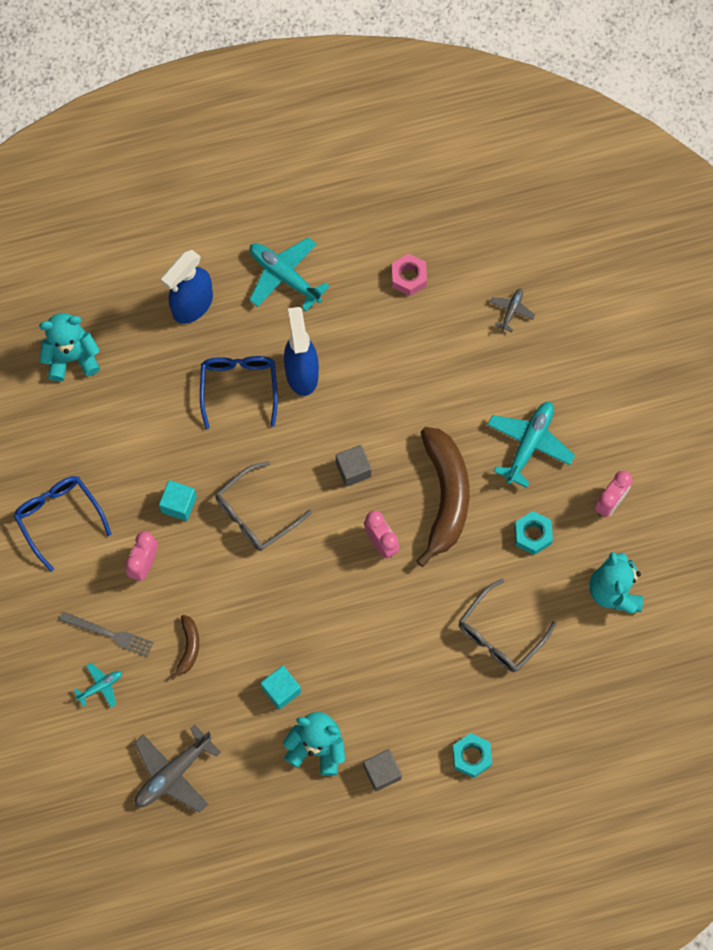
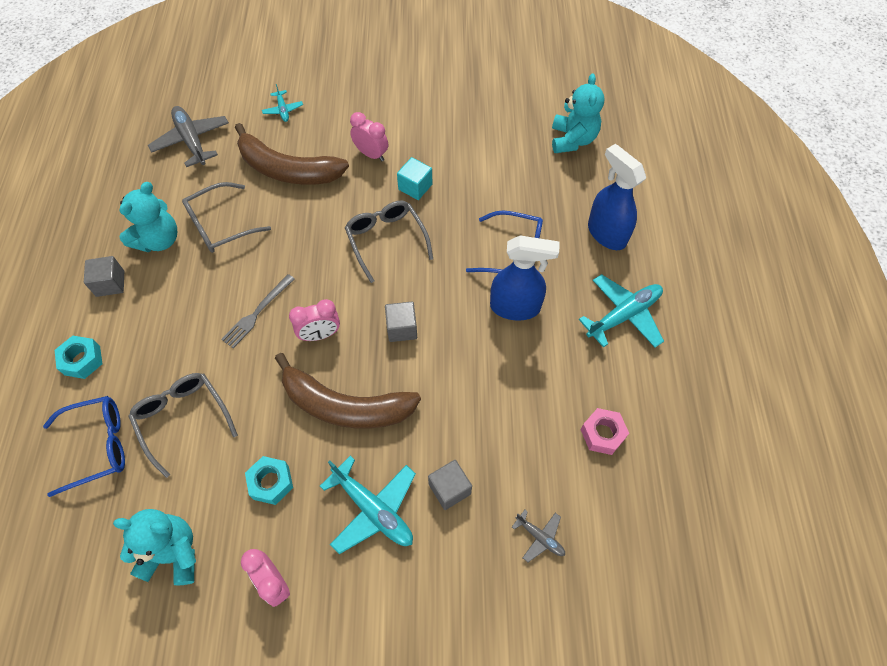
camera: 105 degrees right, 10 degrees down
(59, 518) = (431, 108): blue glasses -> blue glasses (97, 446)
(109, 634) = (322, 122): grey fork -> grey fork (257, 313)
(188, 647) = (288, 170): brown banana -> brown banana, size x2.22
(281, 690) = (220, 225): turquoise cube -> grey glasses
(493, 388) = (449, 489): none -> grey cube

